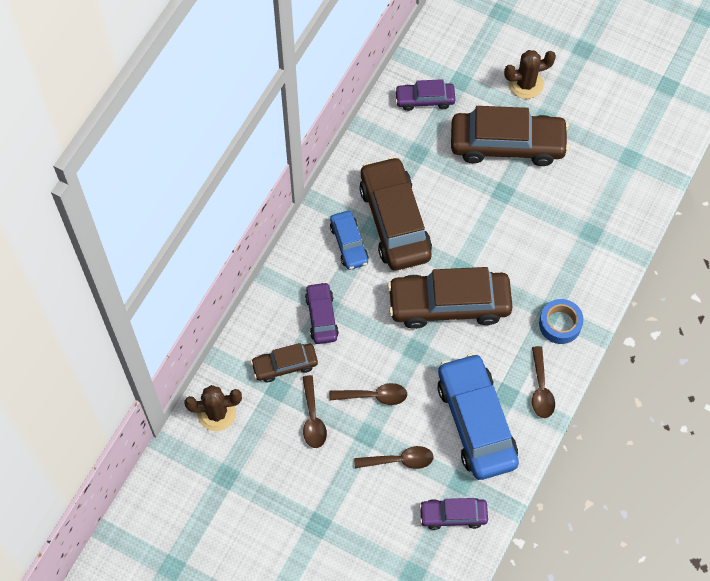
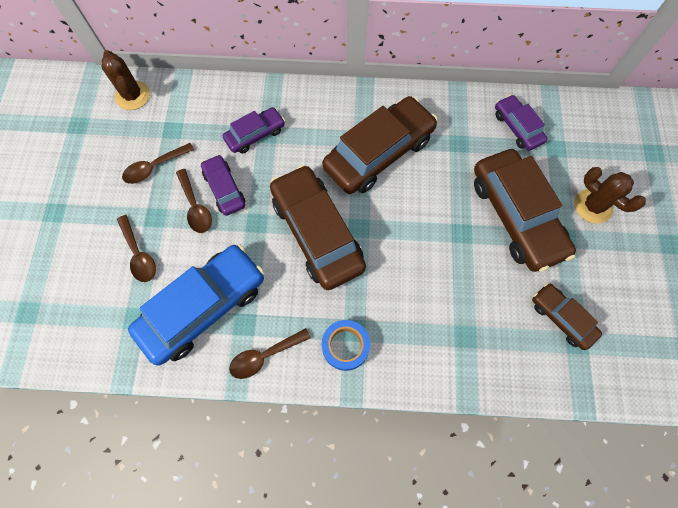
camera: 65 degrees right, 5 degrees up
(285, 365) = (196, 126): brown car -> brown car (561, 318)
(349, 244) = (336, 127): blue car -> none
(453, 515) = (98, 325): purple car -> purple car (224, 189)

